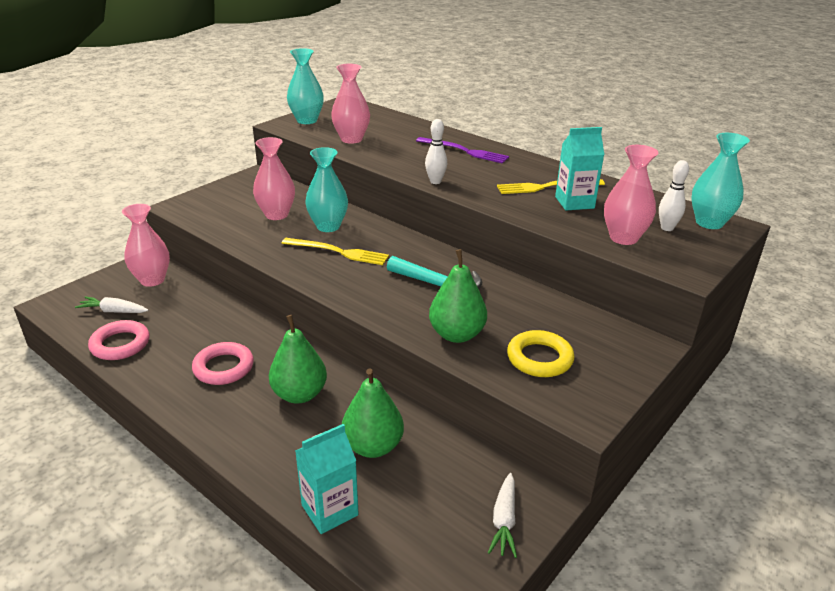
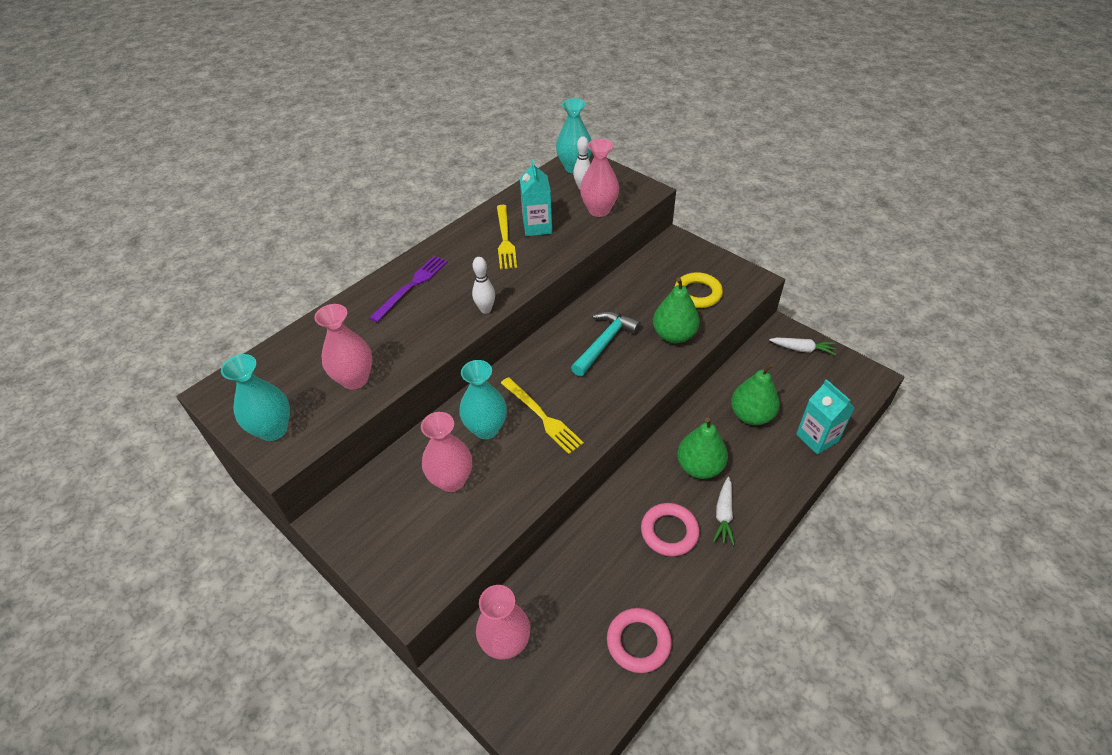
camera: 85 degrees left, 15 degrees up
(114, 311) = (574, 670): white carrot -> white carrot (723, 514)
(338, 252) = (542, 416): yellow fork -> yellow fork turned 120 degrees clockwise

